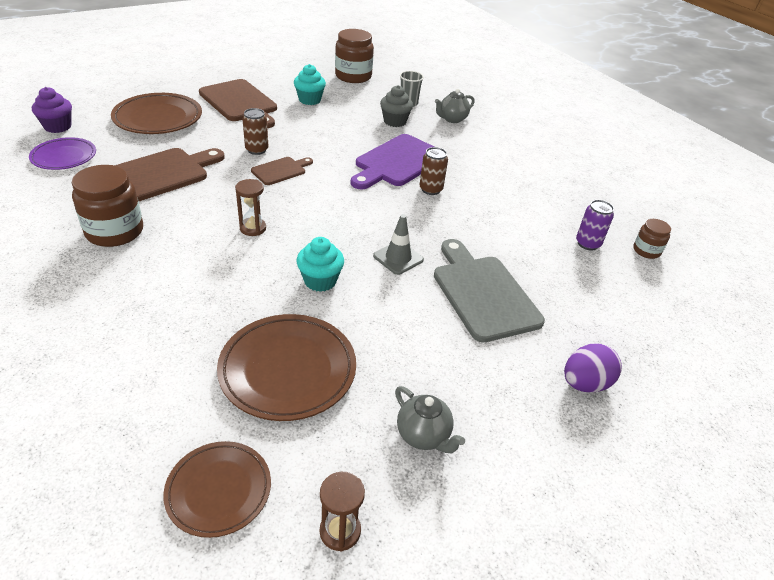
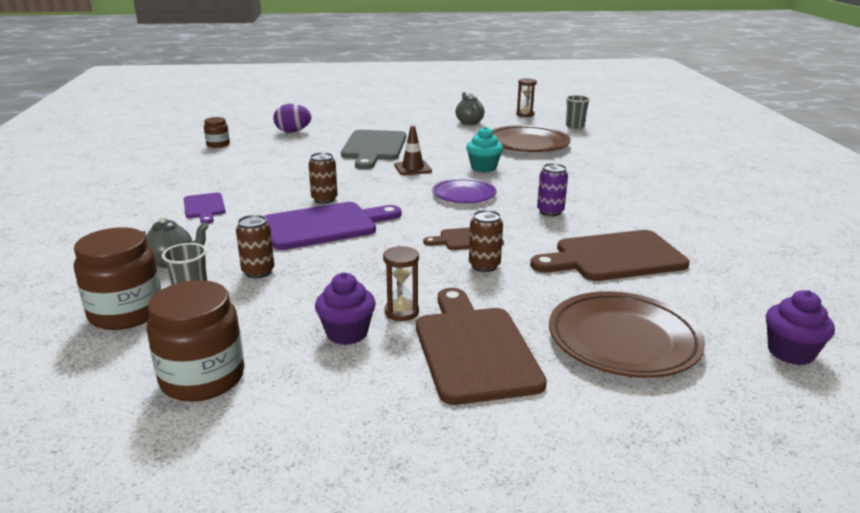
camera: 150 degrees left, 15 degrees down
(64, 157) = (747, 298): purple plate -> purple plate (464, 195)
(114, 231) = (652, 217): brown jar -> brown jar (126, 313)
(219, 490) = (575, 126): brown plate -> grey cup
(253, 228) = (522, 200): brown hourglass -> brown hourglass (401, 312)
(309, 100) = (347, 333): turquoise cupcake -> purple cupcake
(395, 121) = (258, 272): grey cupcake -> brown can
(398, 258) = (412, 168): grey traffic cone -> brown traffic cone
(506, 162) = (204, 207): none -> purple cutting board
(585, 383) = (366, 120): purple egg -> purple egg (293, 131)
(587, 244) = (253, 153): purple can -> purple can (550, 212)

